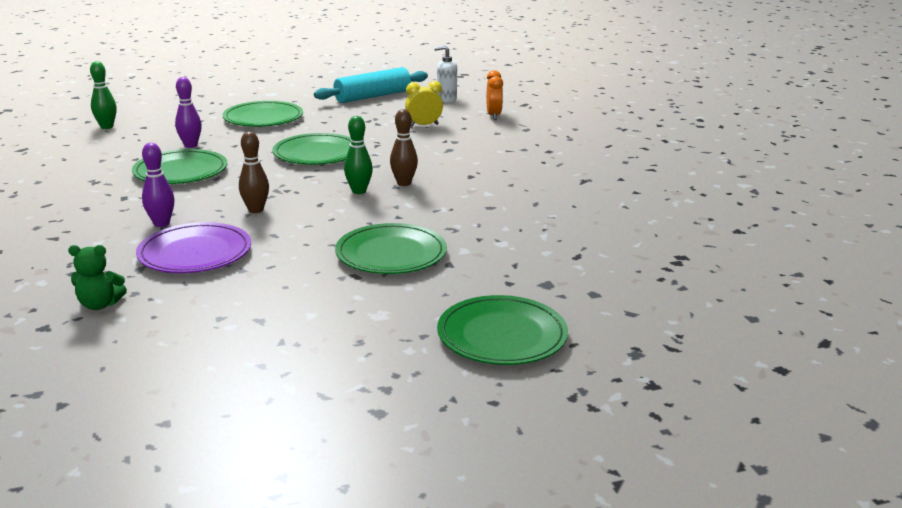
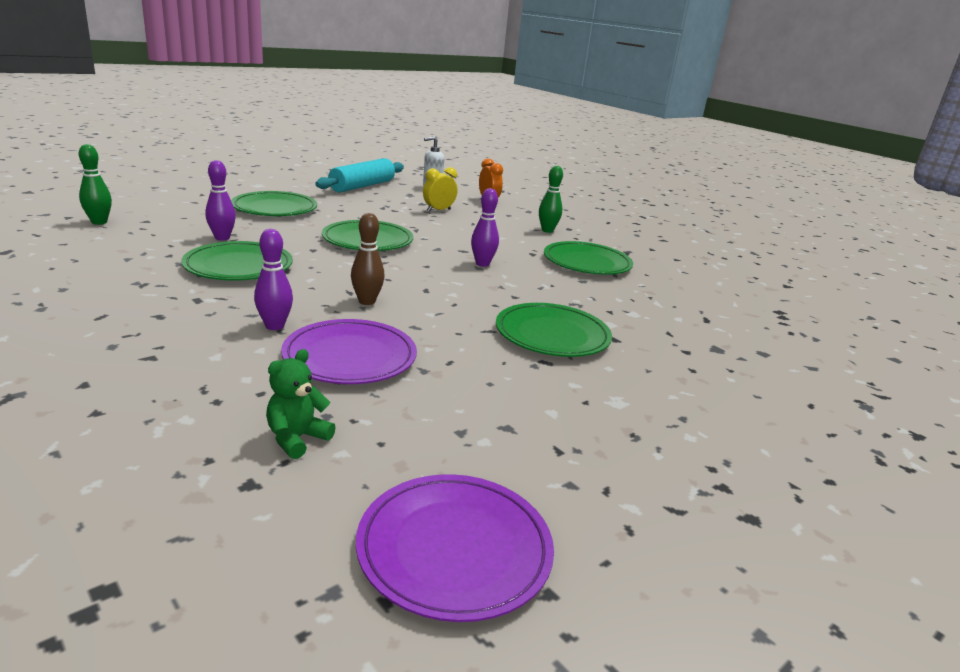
camera: 25 degrees left, 0 degrees up
(100, 305) = (297, 438): green teddy bear -> green teddy bear turned 150 degrees clockwise
(132, 387) = (454, 549): none -> purple plate
(359, 191) = (449, 274): green bowling pin -> green bowling pin (547, 230)
(404, 183) = (482, 264): brown bowling pin -> purple bowling pin
(502, 335) = (747, 406): green plate -> green plate (587, 262)

